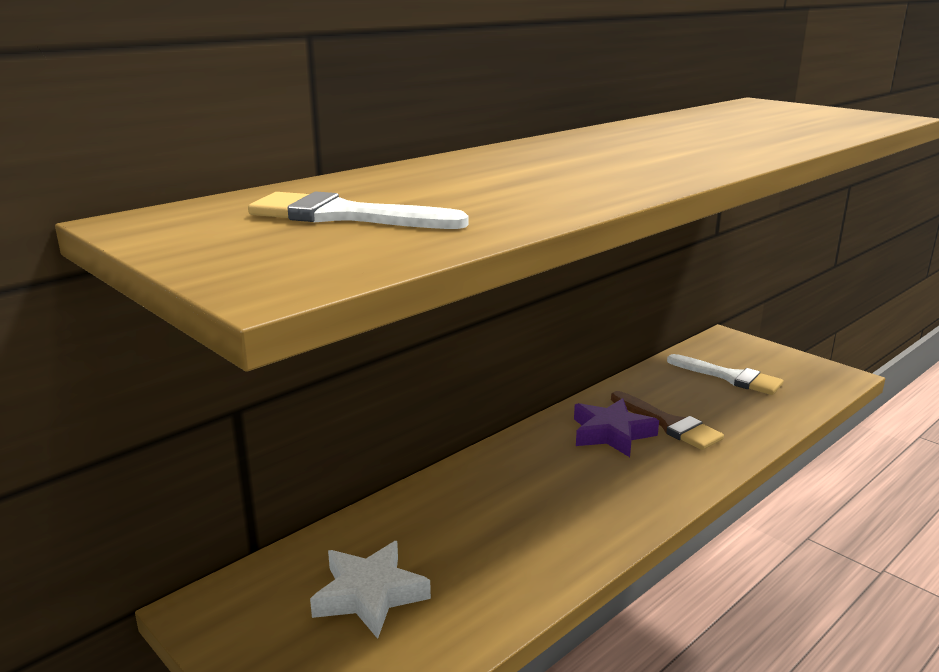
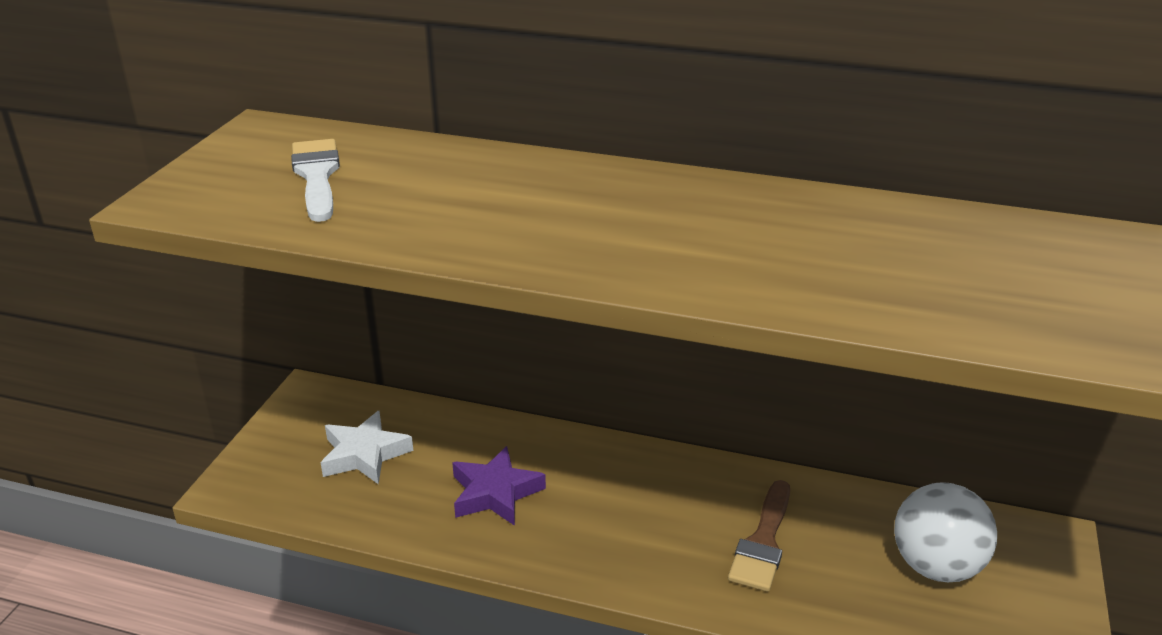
camera: 60 degrees right, 10 degrees up
(611, 433) = (702, 506): purple star -> purple star (495, 493)
(730, 377) = (936, 566): white brush -> white ball

